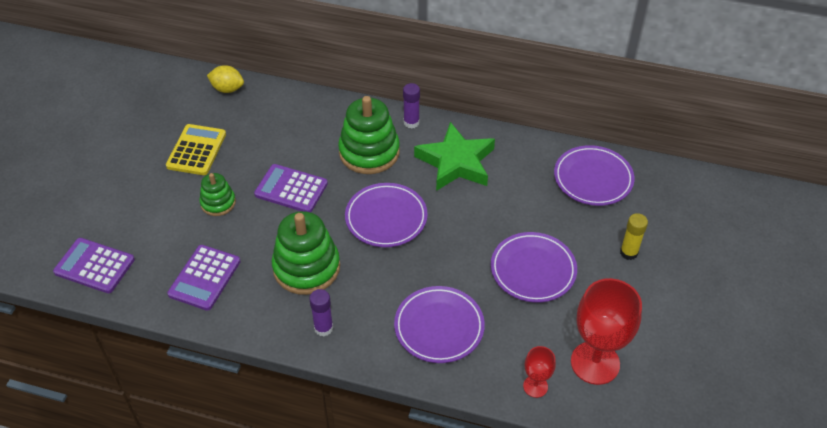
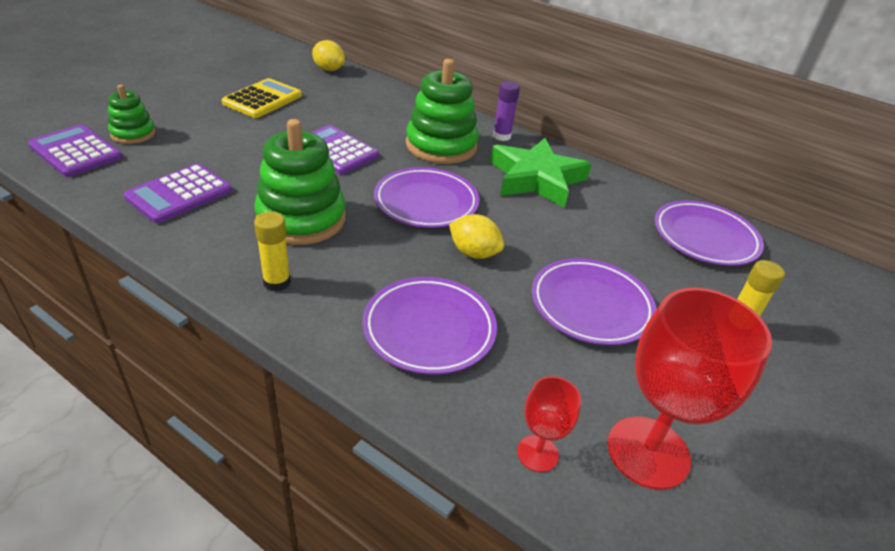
camera: 15 degrees right, 10 degrees down
(218, 203) = (249, 140): green stacking toy -> green stacking toy (133, 134)
(323, 328) = (277, 282): purple glue stick -> yellow glue stick
(440, 254) = (474, 253): none -> yellow lemon

